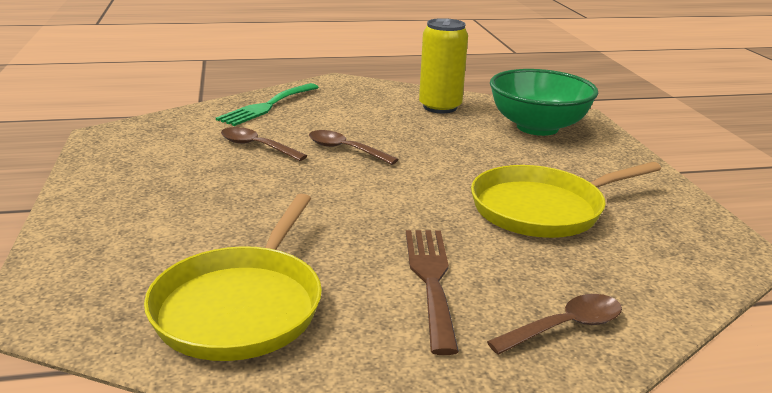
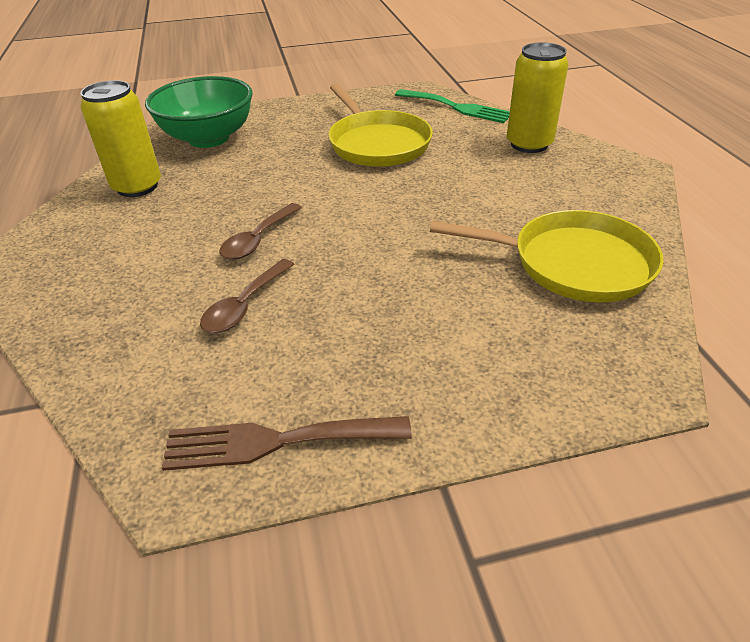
camera: 90 degrees left, 15 degrees up
(267, 106) = (92, 318): green fork -> green fork (457, 107)
(431, 280) = (497, 186): brown fork -> brown fork (276, 441)
(565, 327) = (529, 144): brown spoon -> yellow can

